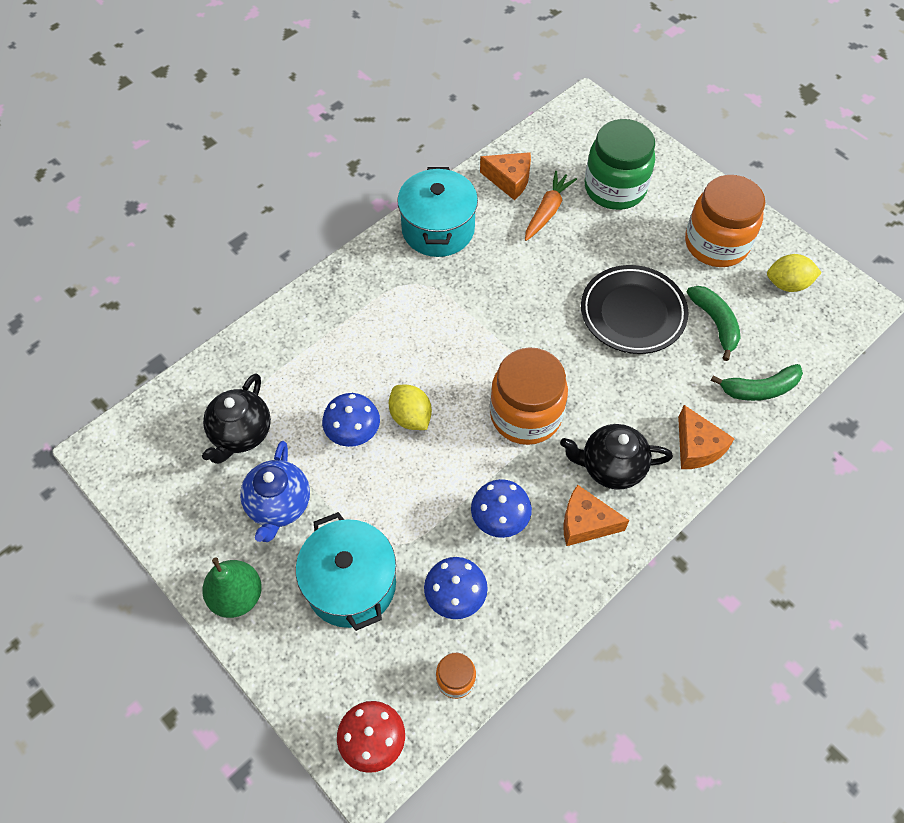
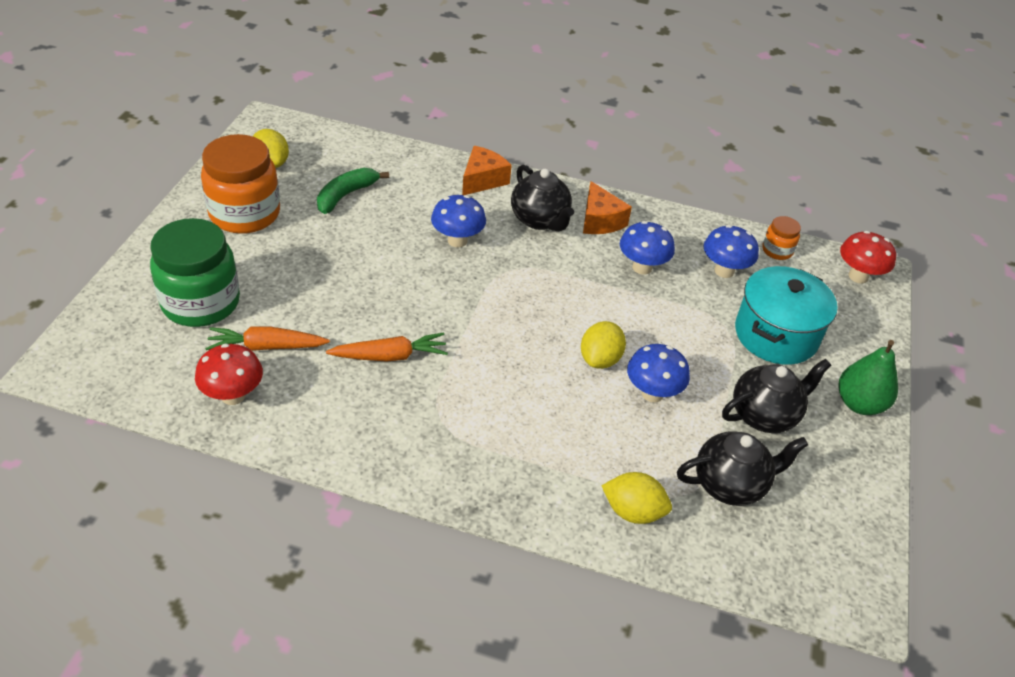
camera: 125 degrees left, 15 degrees down
(266, 357) = (633, 511): none -> yellow lemon
(279, 505) = (764, 415): blue teapot -> black teapot
(438, 229) = (350, 433): turquoise pot -> none
(496, 278) = (390, 356): none -> orange carrot
(509, 180) = (233, 396): orange cheese -> red mushroom
(525, 415) = (533, 283): orange jar -> none
(611, 382) = (457, 240): none -> blue mushroom
(632, 313) = (369, 247): black plate -> none
(759, 389) = (400, 159): green banana -> none

